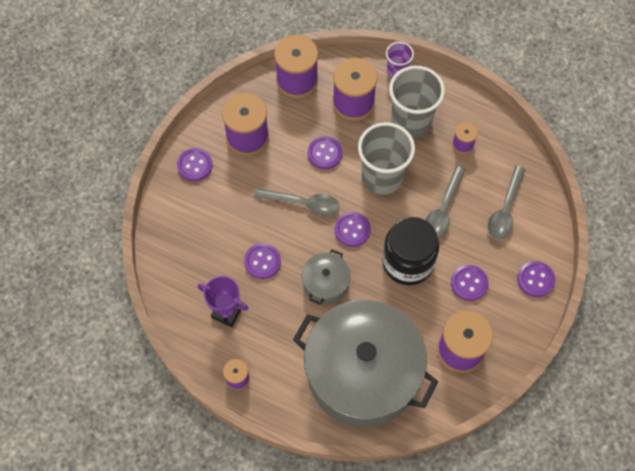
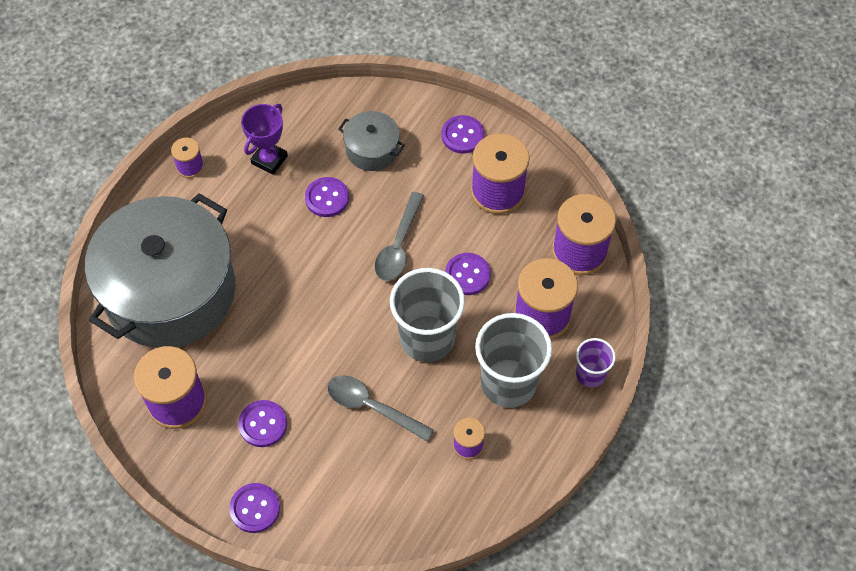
camera: 95 degrees right, 5 degrees down
(325, 283) = (289, 262): grey pot -> grey pot (372, 149)
(352, 230) = (355, 297): purple button -> none
(407, 262) = (303, 355): black jar -> none
(505, 209) = (362, 486): grey spoon -> none

